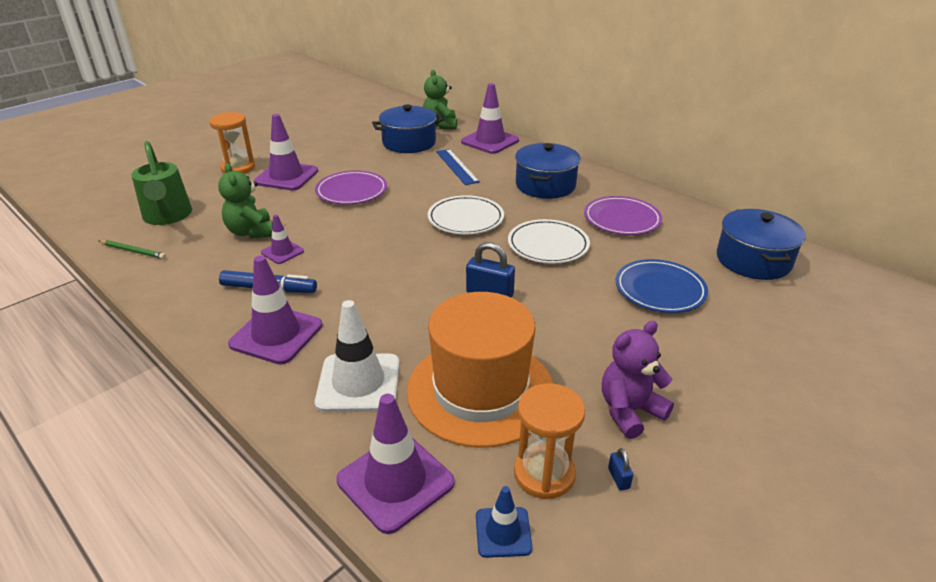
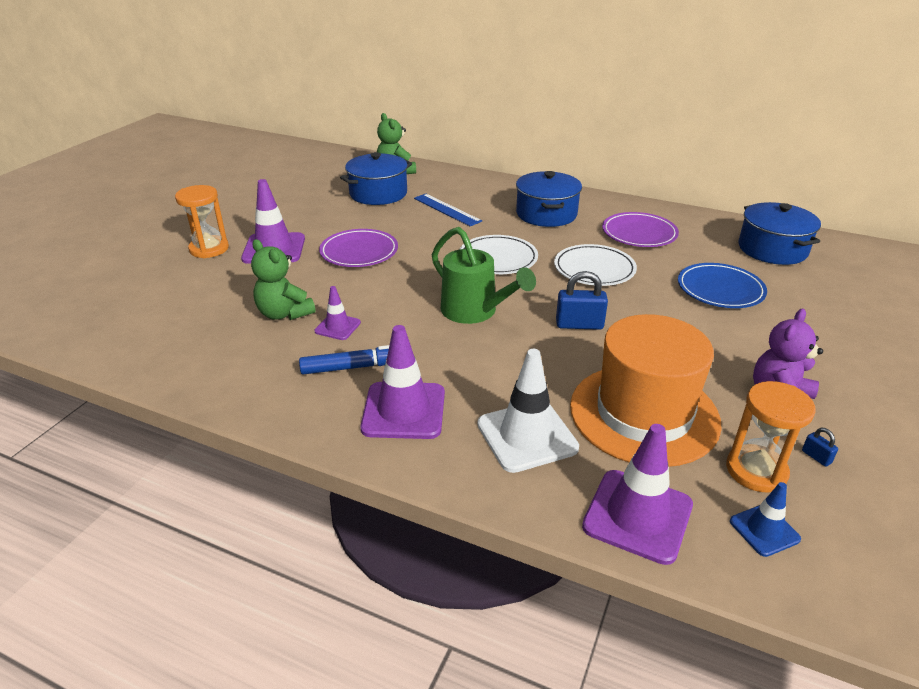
camera: 20 degrees left, 0 degrees up
(133, 251) = (160, 361): green pencil -> none
(167, 217) = (170, 316): green watering can -> green watering can (475, 312)
(490, 141) = (459, 180): purple traffic cone -> none

